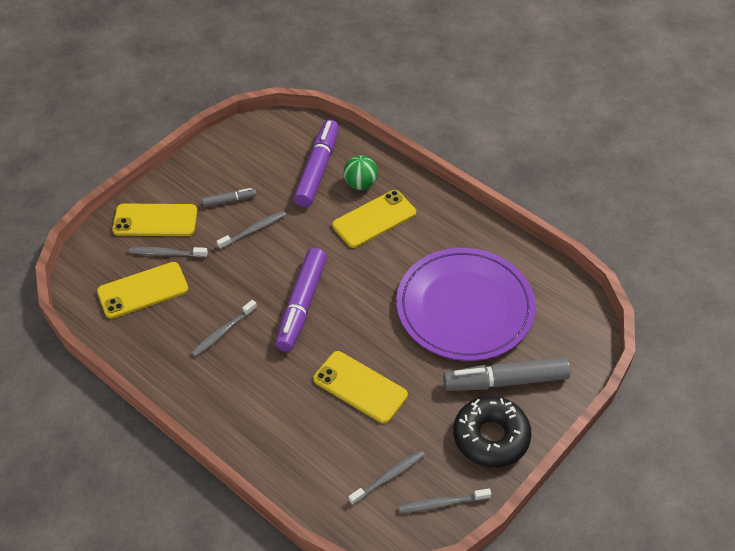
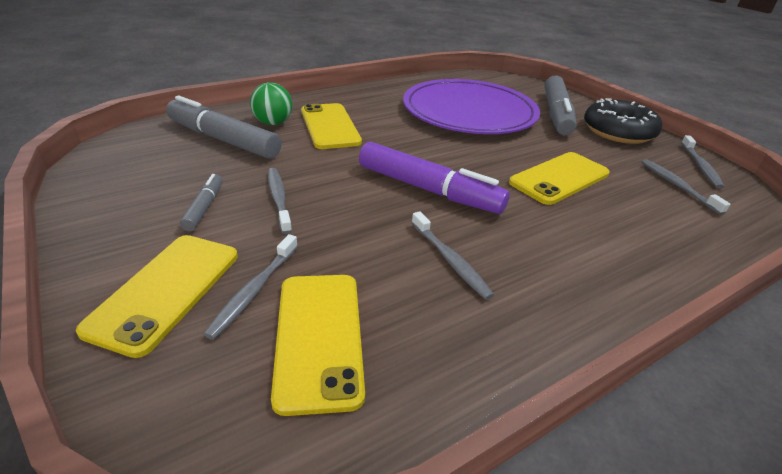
camera: 75 degrees left, 15 degrees down
(317, 169) = (223, 139): purple marker -> grey marker

